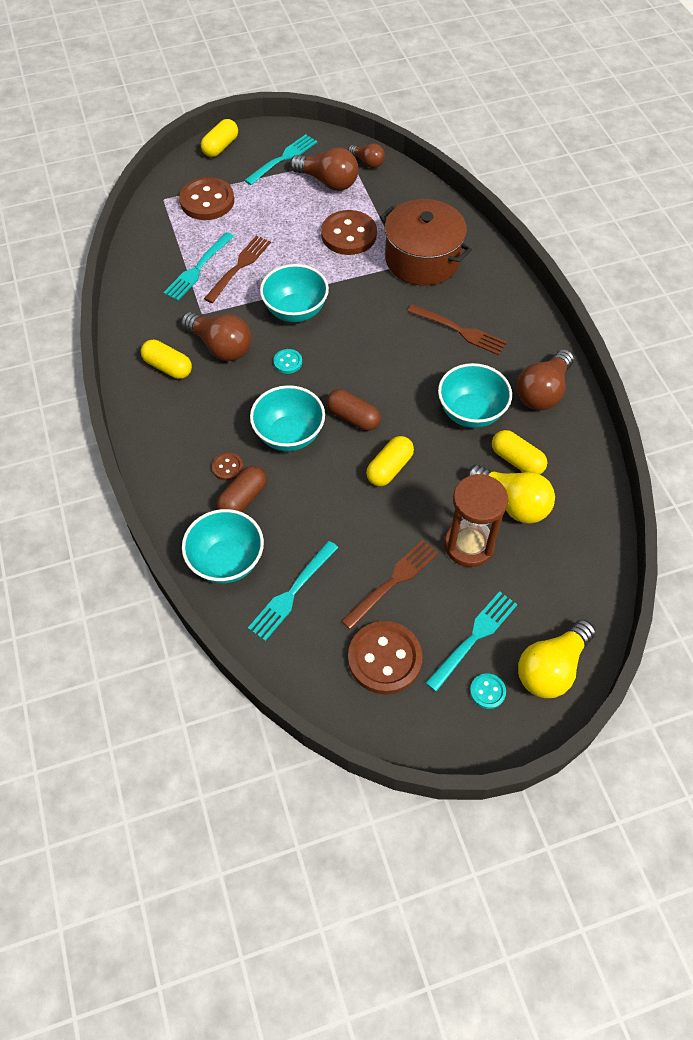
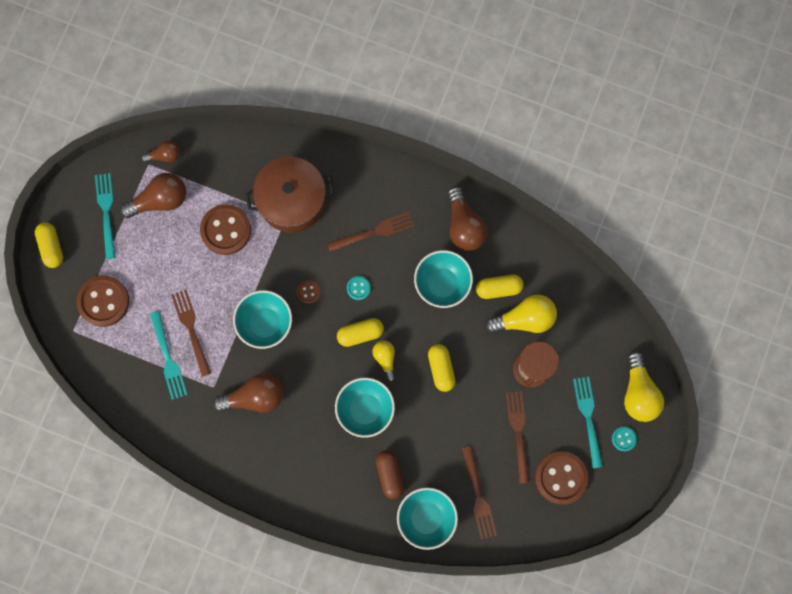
camera: 50 degrees left, 20 degrees up
(168, 367) = (243, 444): yellow capsule -> yellow capsule (360, 333)
(227, 467) = (358, 466): brown button -> brown button (308, 292)
(288, 362) = (305, 364): turquoise button -> turquoise button (358, 288)
(292, 593) = (478, 496): turquoise fork -> brown fork
(353, 417) = (385, 359): brown capsule -> yellow light bulb

